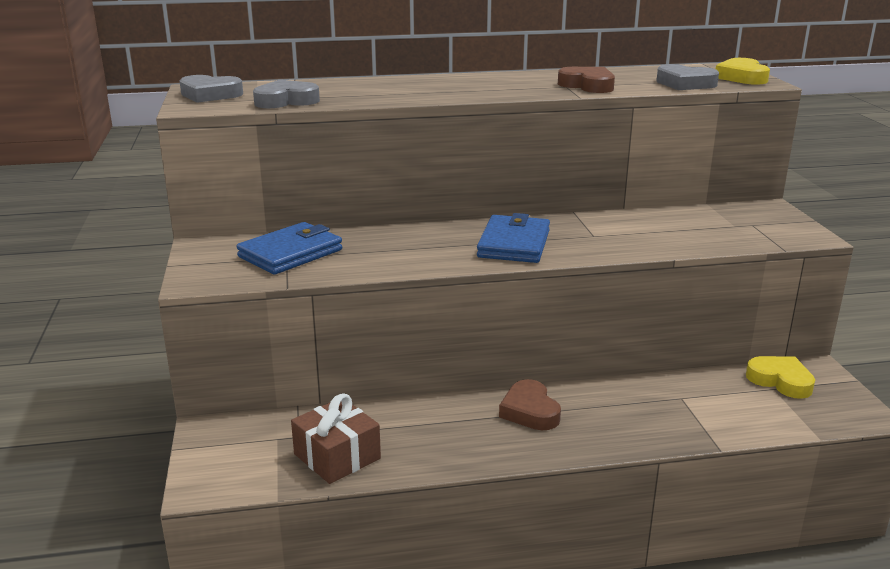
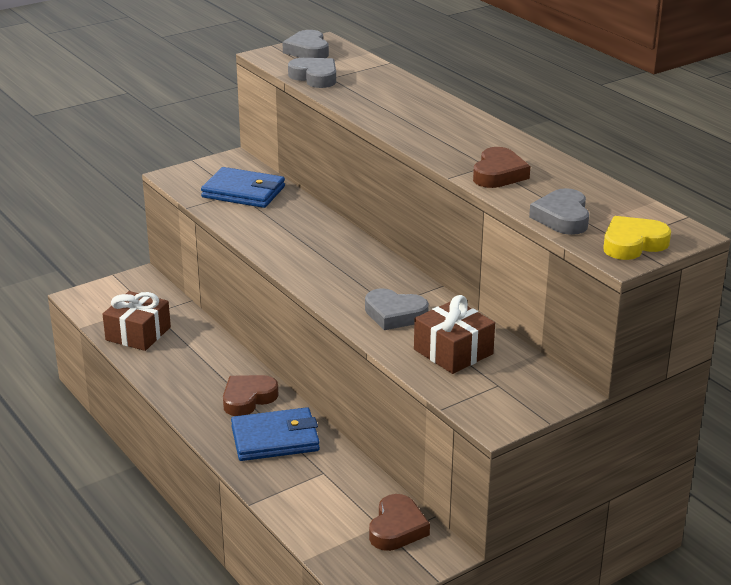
camera: 65 degrees right, 5 degrees up
(514, 244) = (336, 272): blue wallet -> blue wallet (275, 439)
(613, 236) = (394, 314): none -> grey heart
(692, 228) = (453, 352): none -> brown gift
(780, 381) = (397, 528): yellow heart -> brown heart

